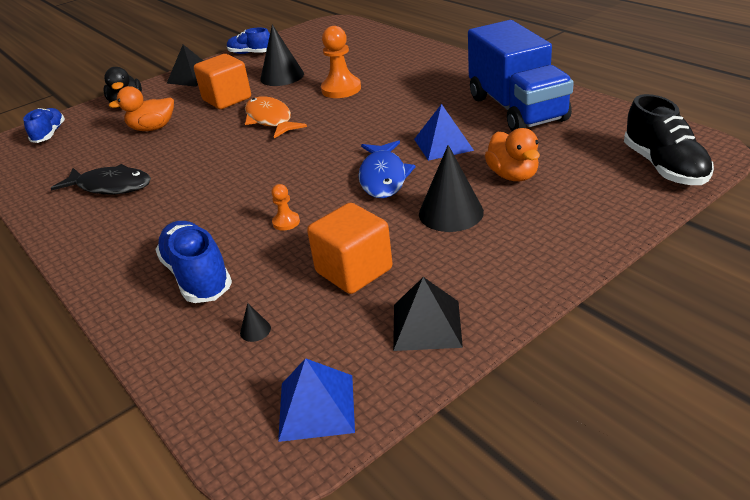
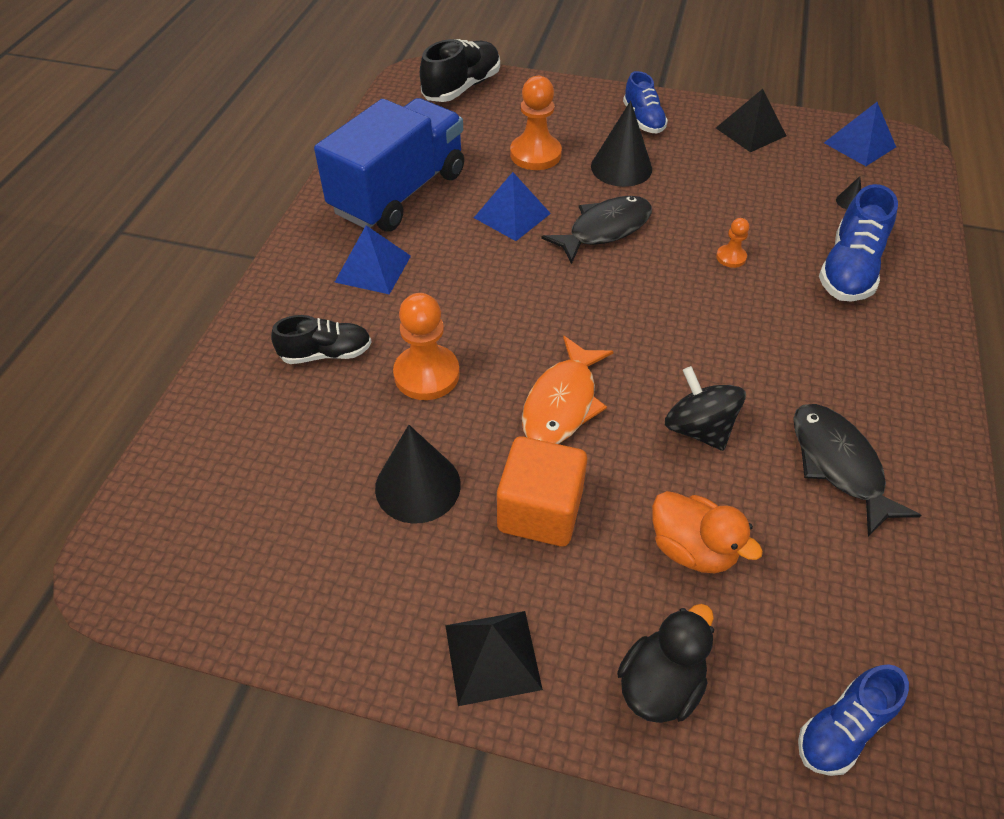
camera: 130 degrees left, 15 degrees up
(196, 152) = (698, 428): none -> black spinning top
(250, 53) = (334, 625): blue shoe -> blue shoe (643, 120)
(354, 271) = (741, 185): orange cube -> none
(383, 177) = (604, 229): blue fish -> black fish
(391, 68) = (326, 353): none -> black shoe
(444, 88) = (373, 268): none -> blue pyramid
(513, 175) = (535, 154): orange duck -> orange pawn

